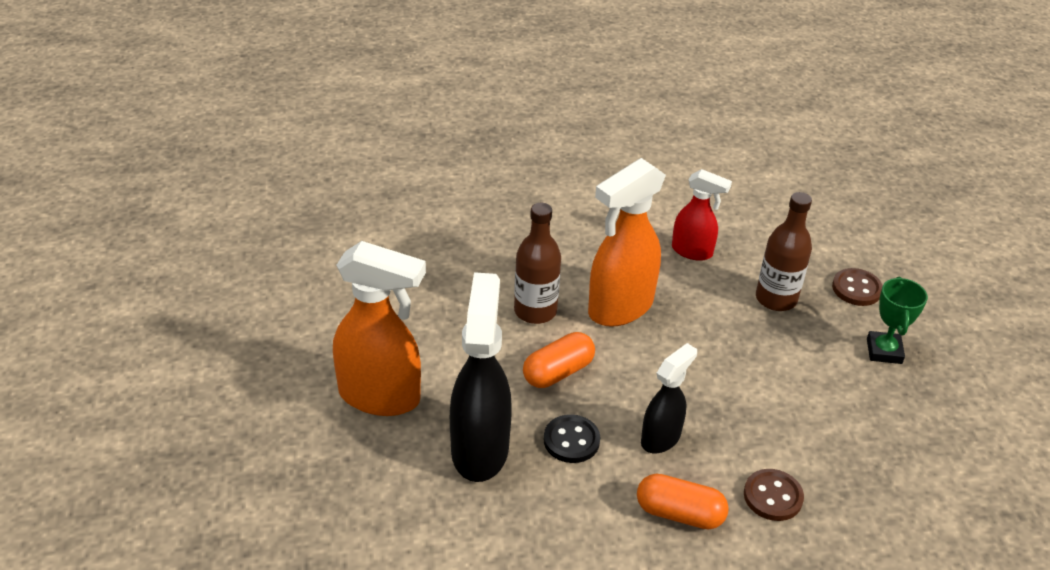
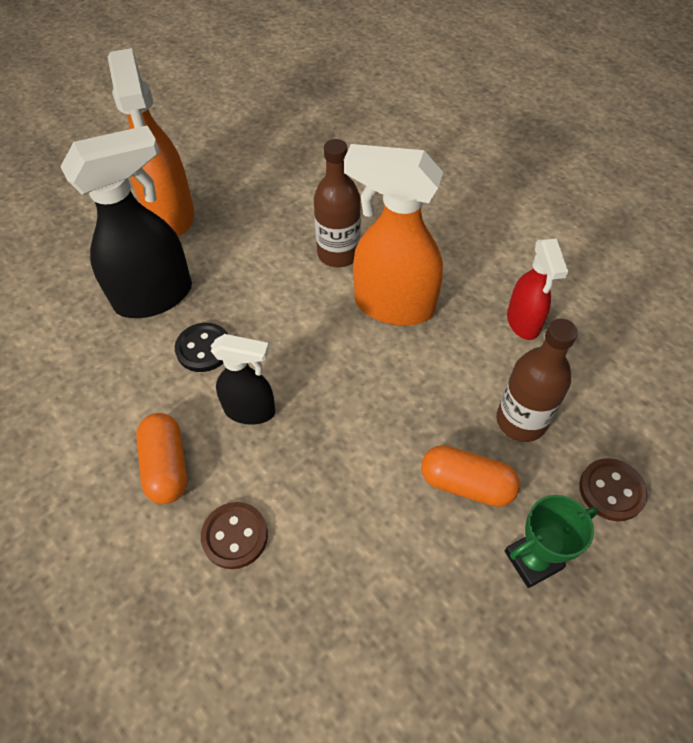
camera: 60 degrees right, 15 degrees up
(558, 372) = (277, 302): orange capsule -> orange capsule (466, 484)

